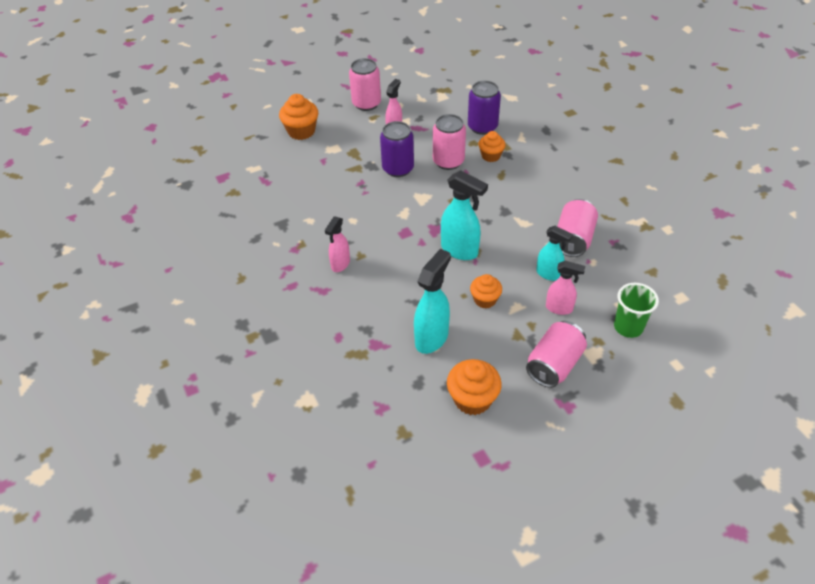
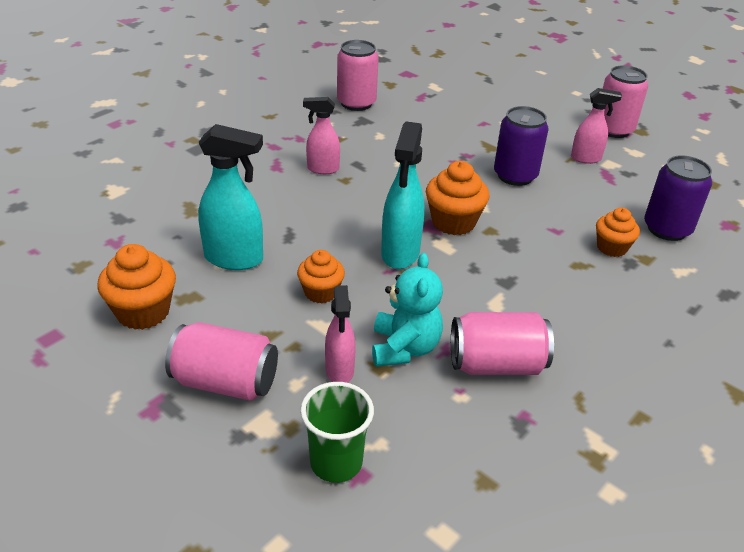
camera: 65 degrees right, 10 degrees down
(301, 131) = (519, 99): orange cupcake -> orange cupcake (453, 222)
(448, 161) = (565, 212): pink can -> pink can (356, 103)
(549, 274) = (404, 348): turquoise spray bottle -> turquoise teddy bear

